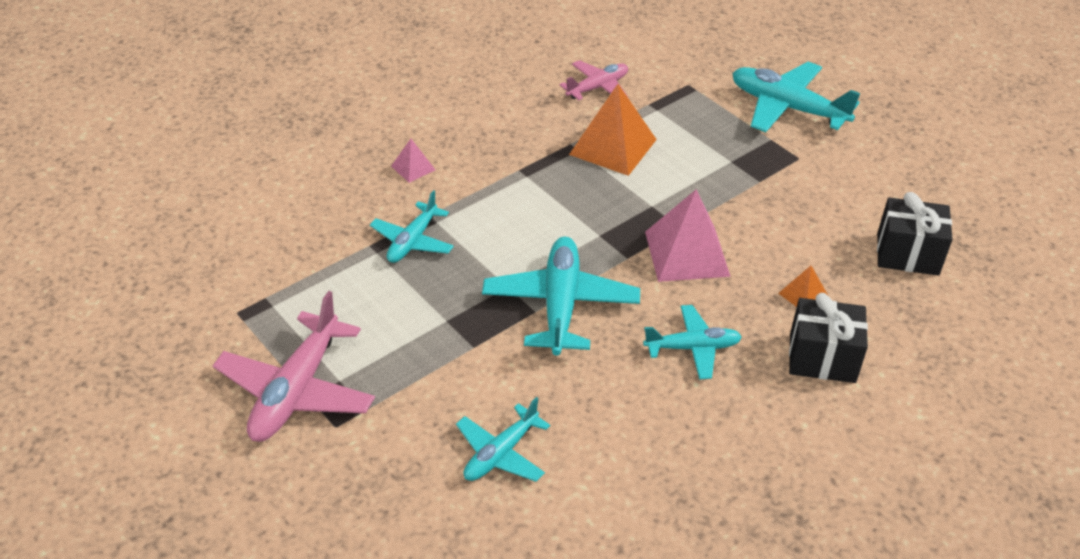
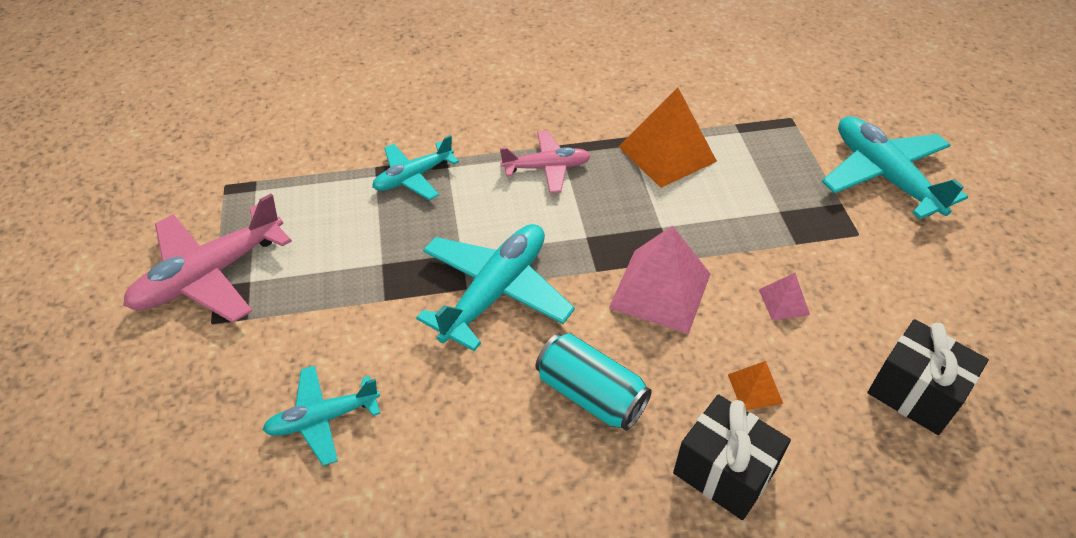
camera: 30 degrees right, 5 degrees up
(413, 168) = (467, 110): pink pyramid -> pink pyramid (784, 302)
(597, 87) = (695, 91): pink plane -> pink plane (546, 168)
(692, 348) = (590, 395): turquoise plane -> turquoise can

